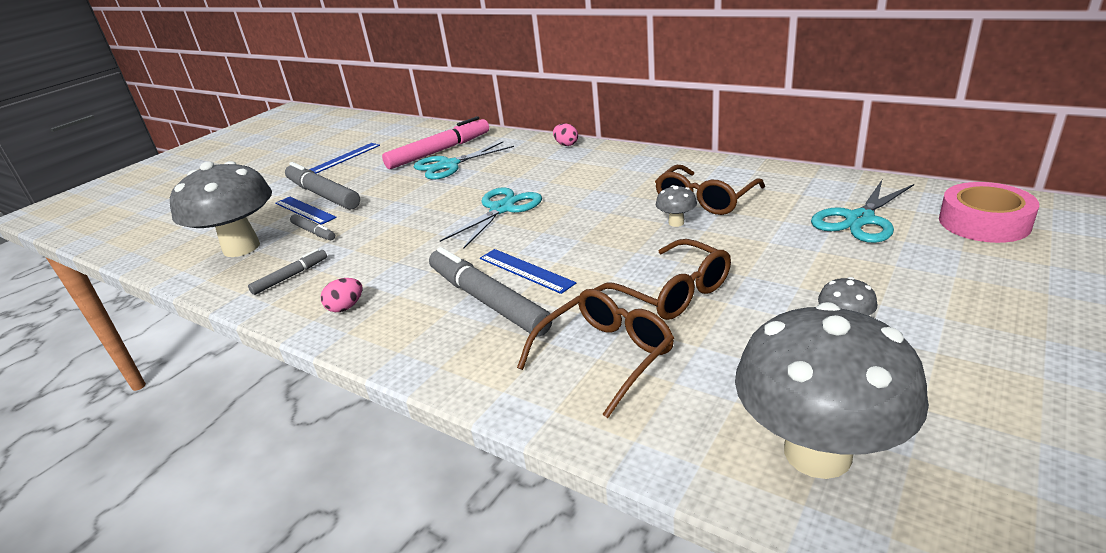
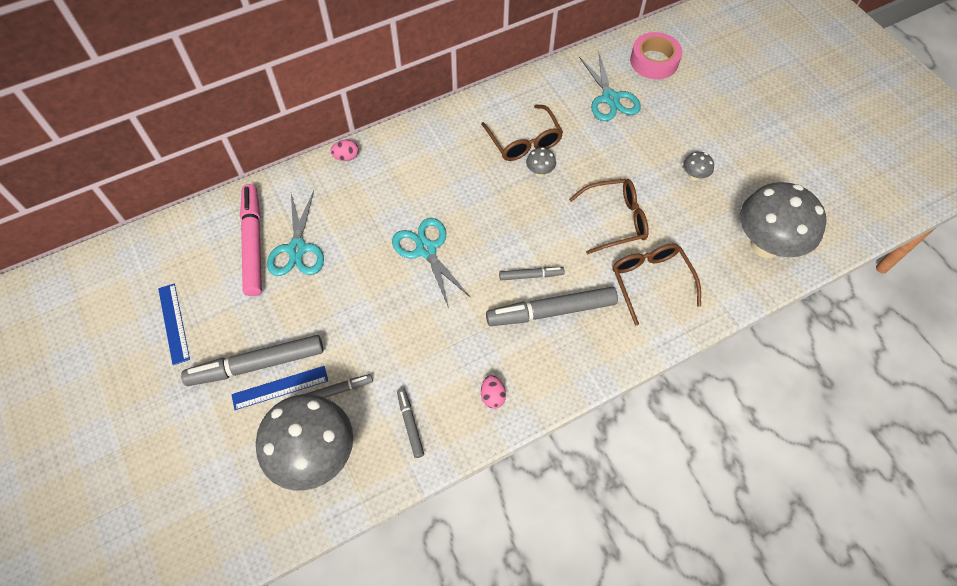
camera: 65 degrees left, 30 degrees up
(525, 270) = (531, 276): blue ruler -> grey marker

